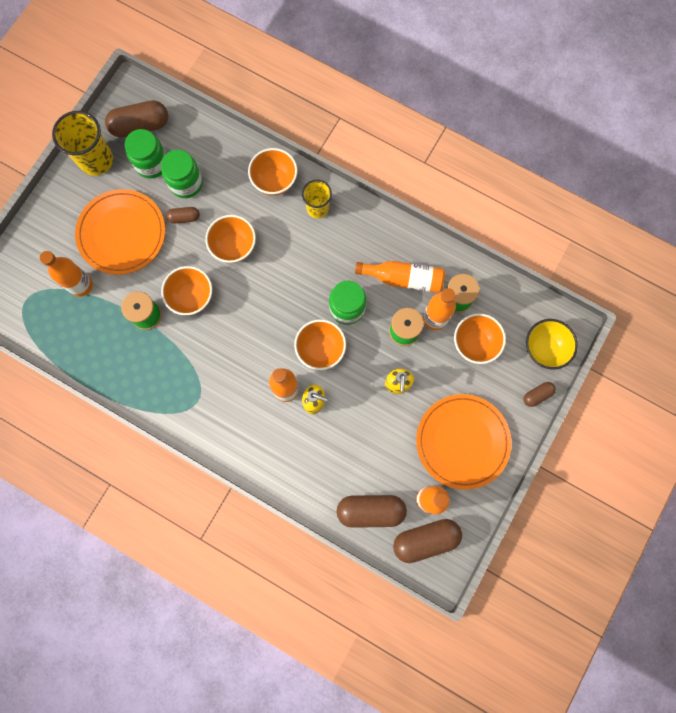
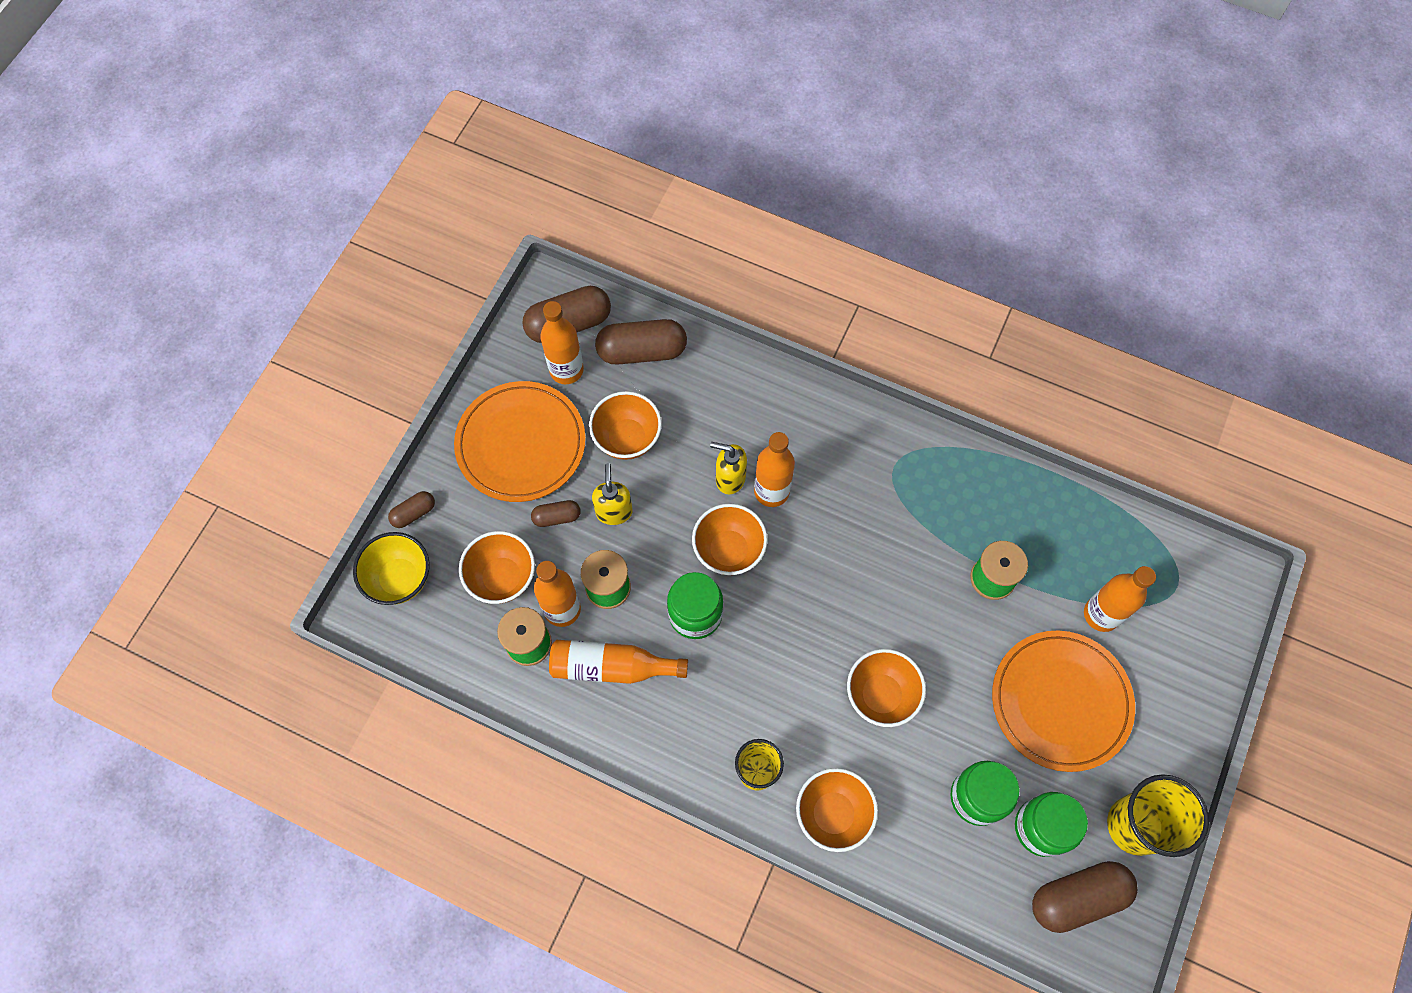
camera: 175 degrees right, 10 degrees down
(184, 218) = (968, 737): brown capsule -> brown capsule (556, 517)
(191, 297) = (931, 611): orange bowl -> orange bowl (627, 438)

